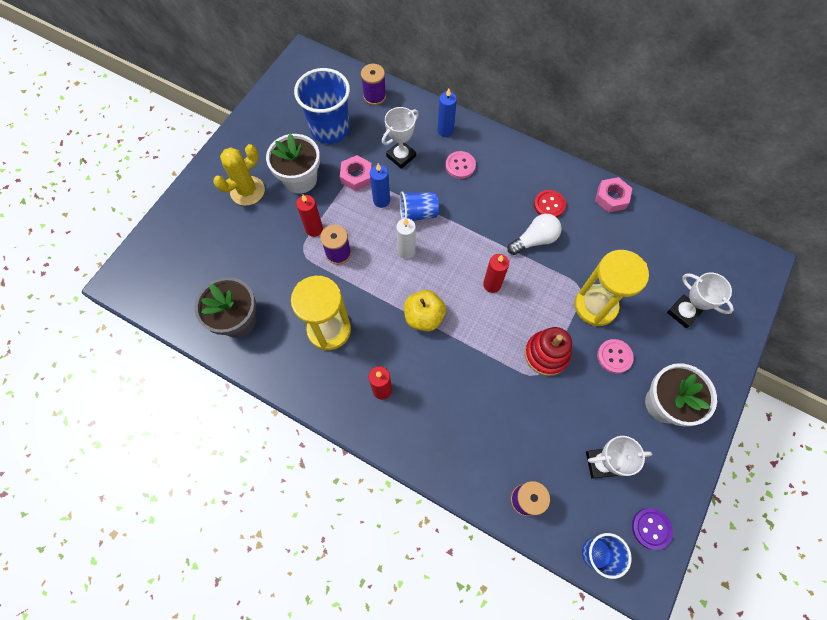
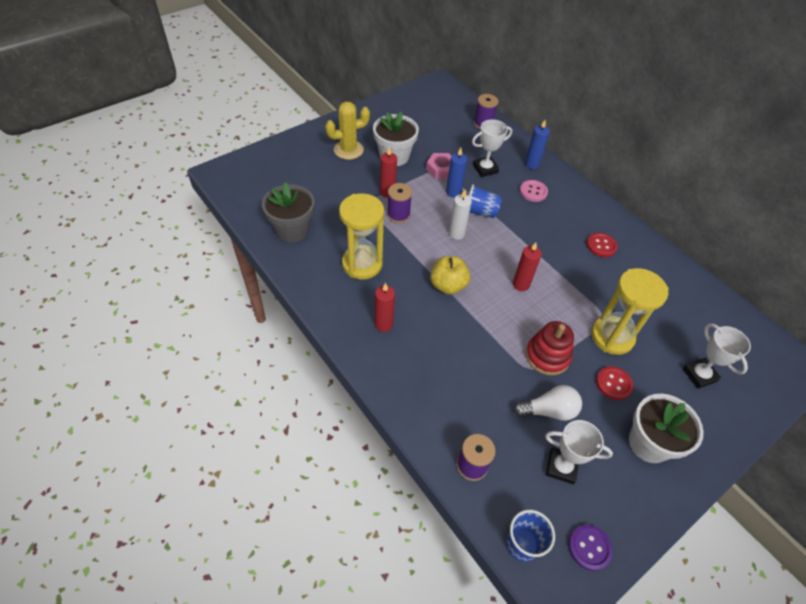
camera: 20 degrees right, 15 degrees down
(330, 129) = (436, 133): blue cup -> none
(534, 240) = (576, 266): white light bulb -> white light bulb (548, 411)
(611, 198) = (663, 261): pink nut -> none
(614, 356) = (613, 384): pink button -> red button

